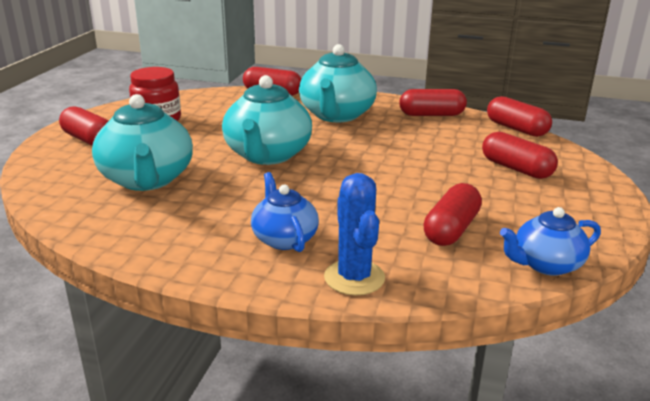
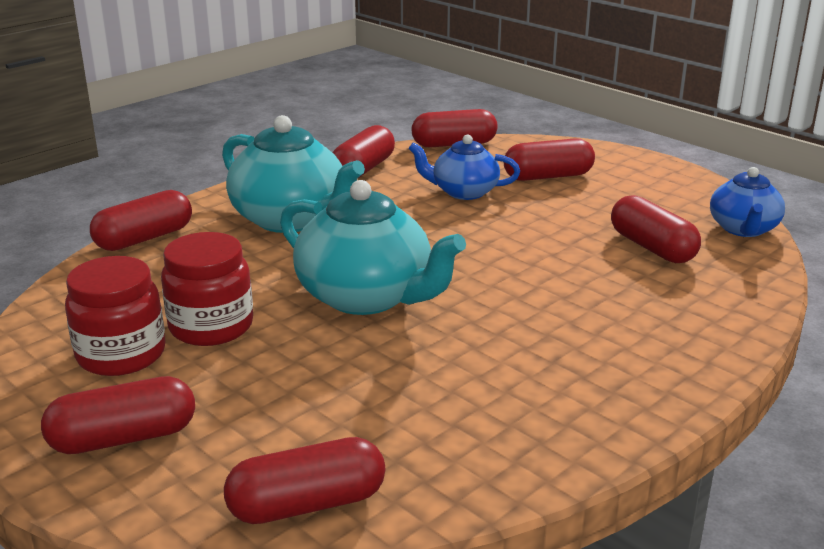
camera: 60 degrees left, 0 degrees up
(55, 191) = (307, 504): none -> red capsule
(147, 180) = (351, 407): turquoise teapot -> none
(199, 129) = (211, 326): none -> red jar
(284, 238) = (608, 342): blue teapot -> blue teapot (463, 192)
(354, 277) = (718, 325): blue cactus -> none

